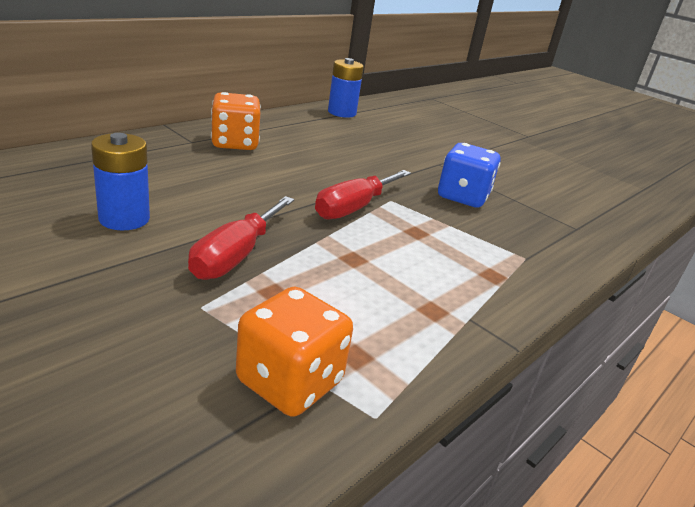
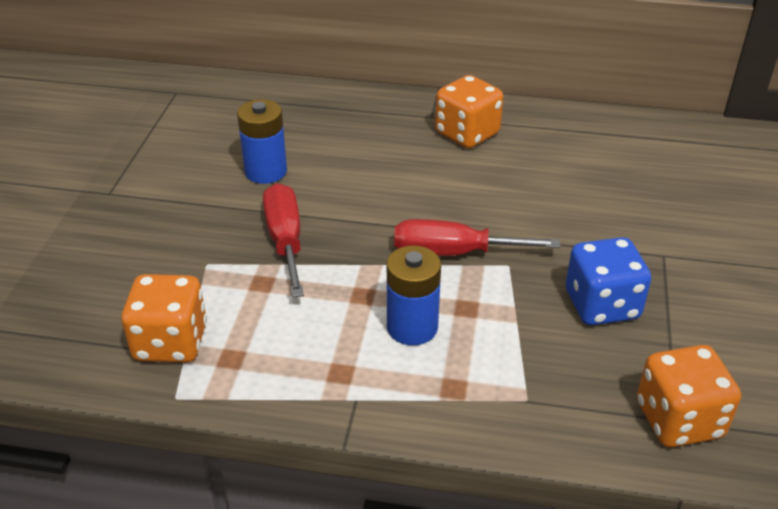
camera: 60 degrees right, 10 degrees up
(236, 255) = (285, 241): red screwdriver -> red screwdriver turned 90 degrees clockwise
(342, 113) = (671, 137): blue battery -> blue battery (412, 327)
(577, 227) = (679, 420): none -> orange dice

